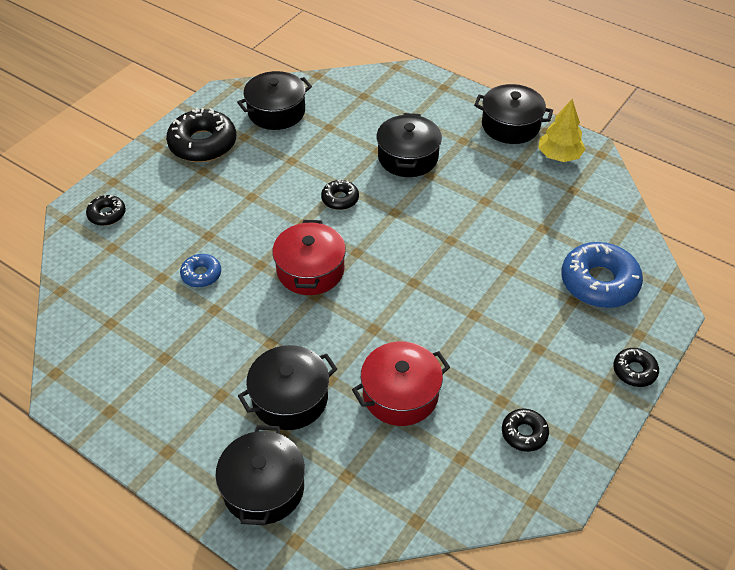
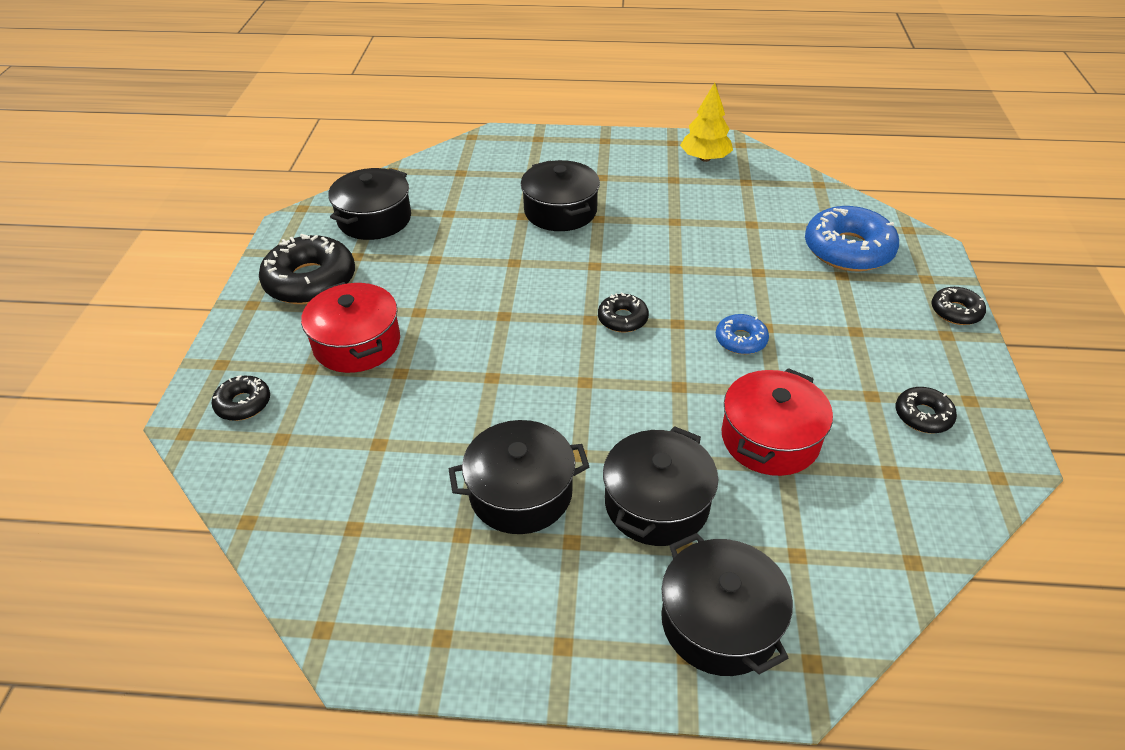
camera: 30 degrees left, 5 degrees down
(201, 274) = (428, 418): blue donut -> blue donut (741, 340)
(310, 270) = (555, 358): red pot -> red pot (357, 343)
(340, 199) = (524, 276): black donut -> black donut (622, 319)
(510, 125) = (635, 149): black pot -> black pot (520, 492)

